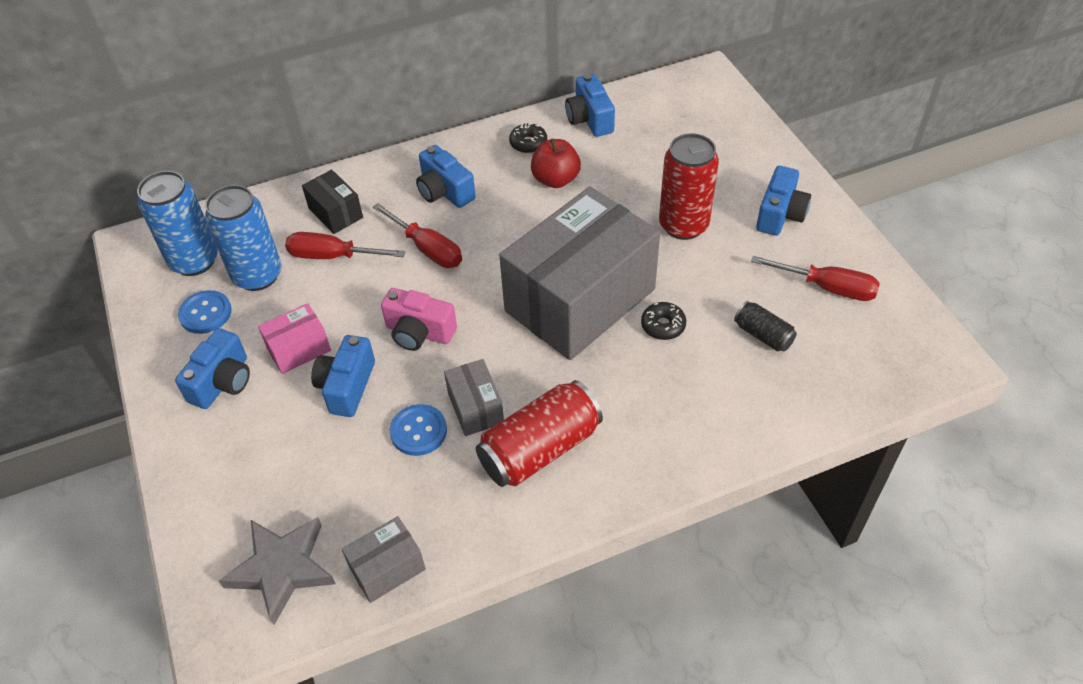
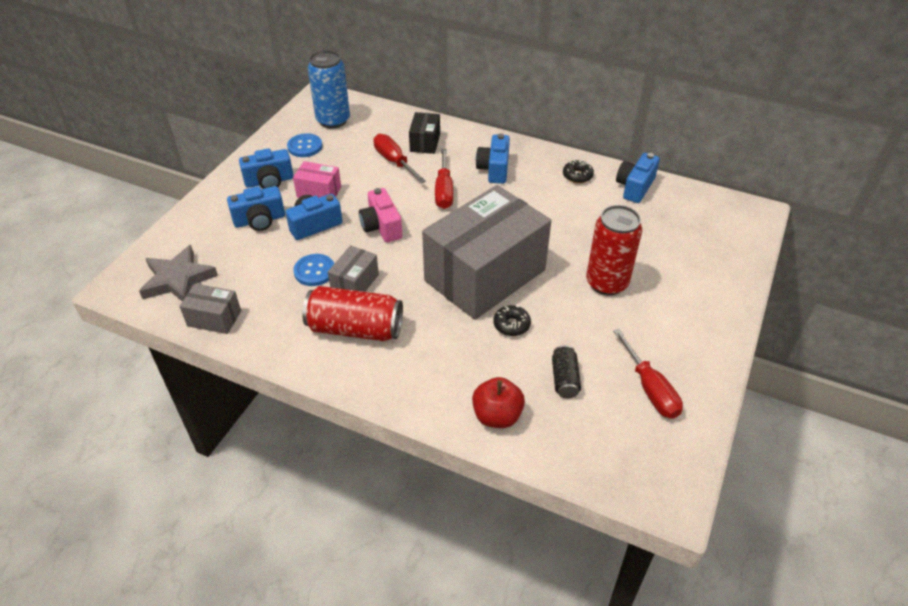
camera: 45 degrees right, 5 degrees down
(257, 275) = (349, 146): blue can -> none
(555, 179) = (565, 205): red apple -> red apple (497, 416)
(580, 300) = (485, 275): grey box -> grey box turned 45 degrees counterclockwise
(780, 214) = (682, 324): blue camera -> blue camera (259, 220)

